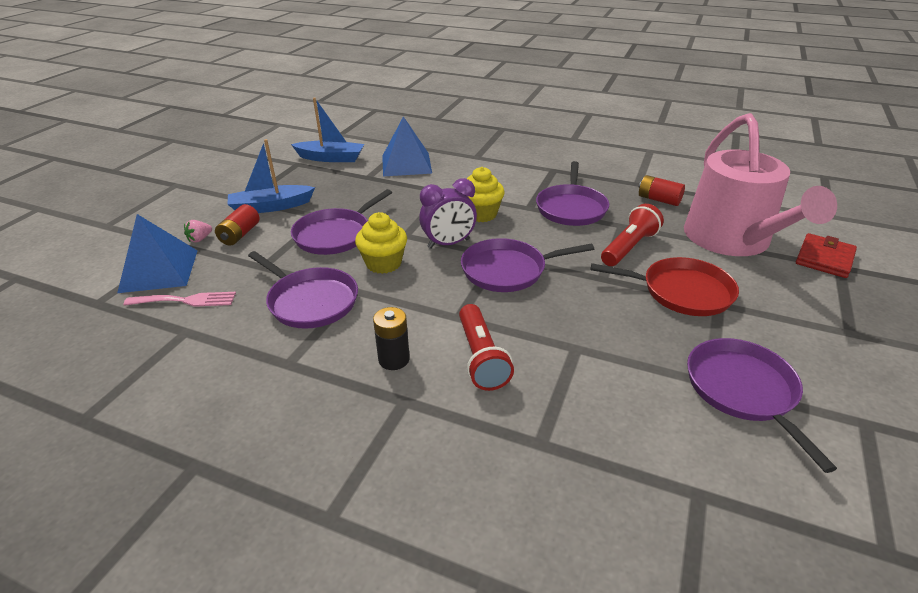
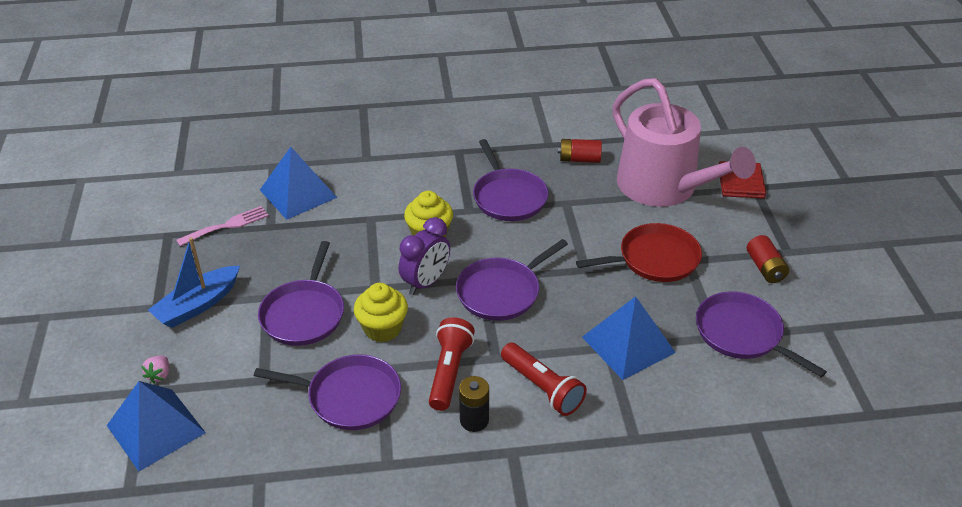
camera: 30 degrees left, 5 degrees up
(186, 300) = (224, 448): pink fork -> pink fork (227, 225)
(240, 234) = (199, 353): red battery -> red battery (765, 268)
(331, 158) = (202, 213): blue boat -> none
(599, 353) = (628, 344): none -> blue pyramid
(629, 247) = (587, 226): red flashlight -> red flashlight (449, 372)

